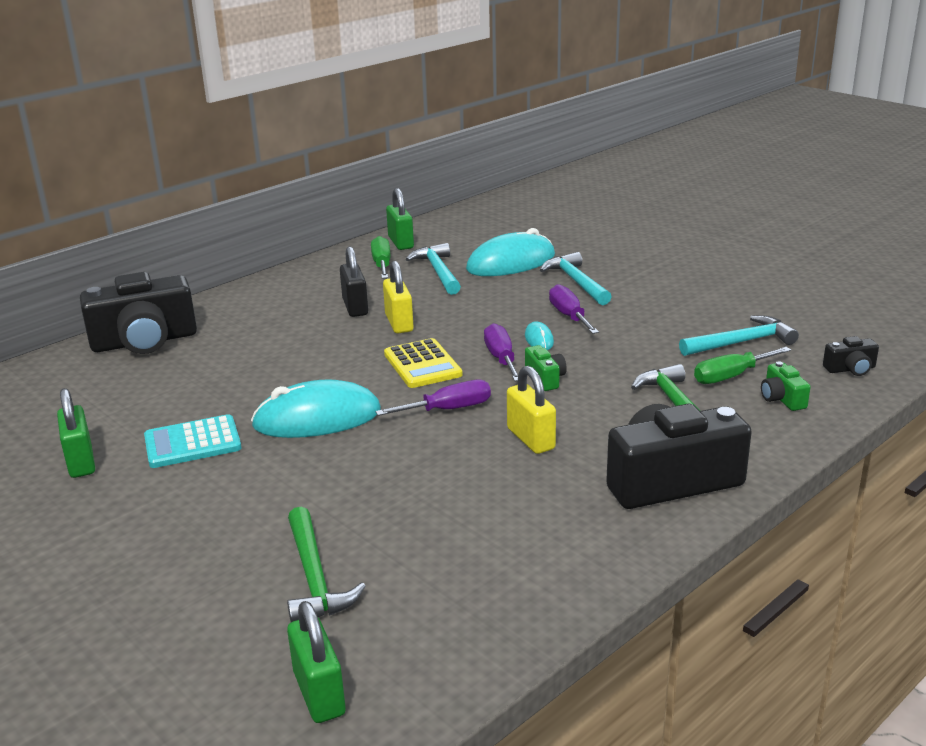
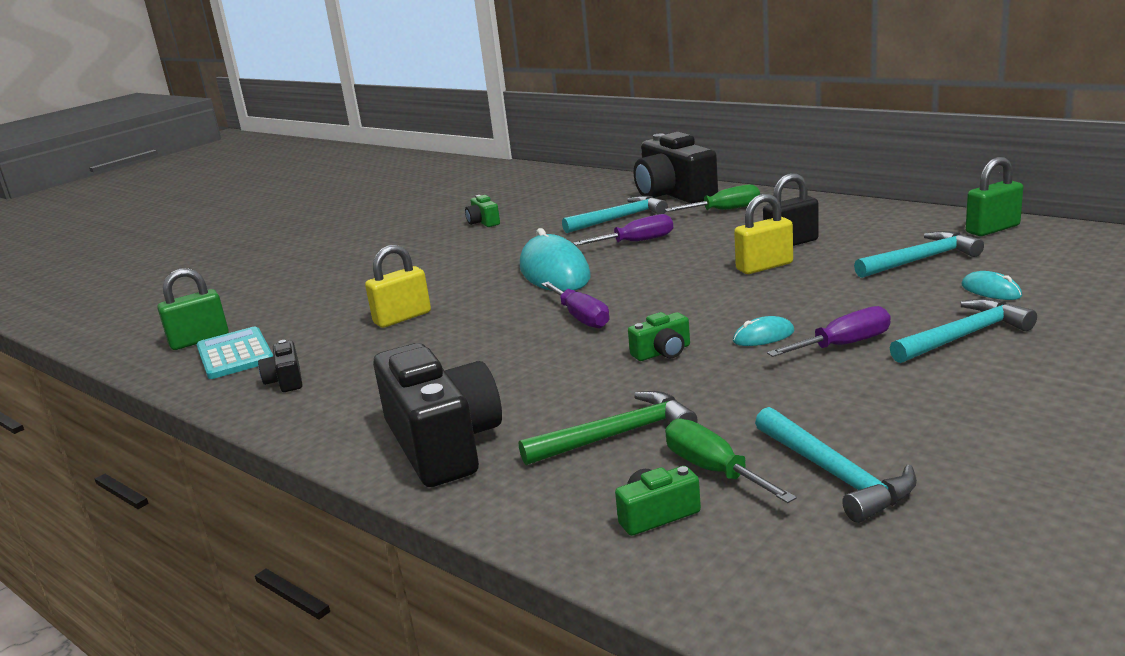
camera: 85 degrees right, 5 degrees down
(81, 462) = (483, 222): green padlock -> green camera
(187, 375) = (619, 218): none -> turquoise hammer
(192, 443) = (511, 244): turquoise calculator -> turquoise calculator (235, 354)
(314, 578) = (324, 315): green hammer -> none
(382, 264) = (915, 233): green screwdriver -> green screwdriver (725, 210)
(422, 364) = (672, 292): yellow calculator -> none
(501, 358) = (702, 324): purple screwdriver -> purple screwdriver (637, 242)
(511, 263) = (991, 291): turquoise mouse -> turquoise mouse, size x0.45
(530, 439) = (527, 362): yellow padlock -> yellow padlock (402, 318)
(850, 369) = (785, 585): black camera -> black camera (286, 380)

